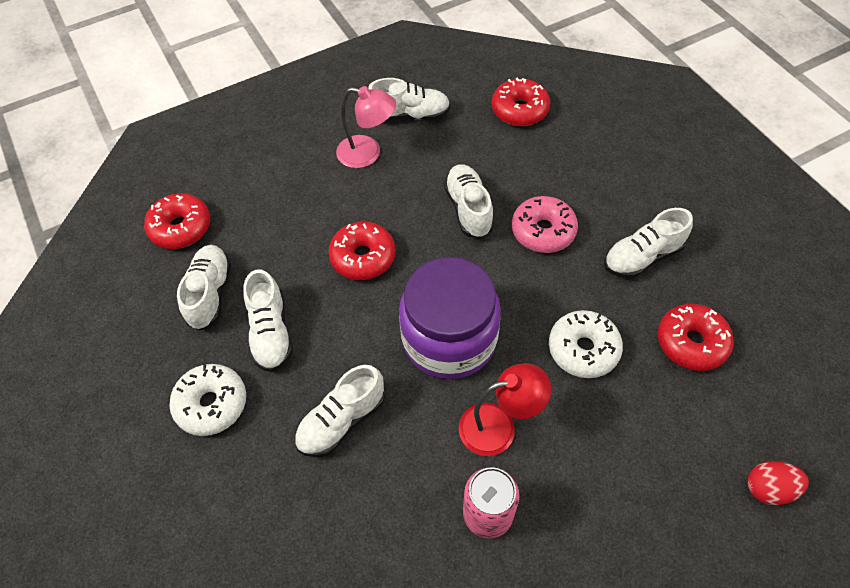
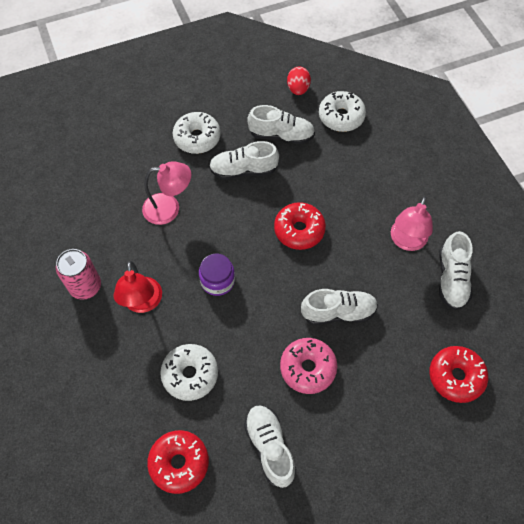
camera: 95 degrees right, 5 degrees up
(181, 228) = (341, 117): red donut -> white donut
(342, 421) = (169, 208): white shoe -> pink lamp
(449, 339) = (217, 281): purple jar -> purple jar, size x0.49
(768, 489) = (50, 481): red egg -> red egg (298, 89)

